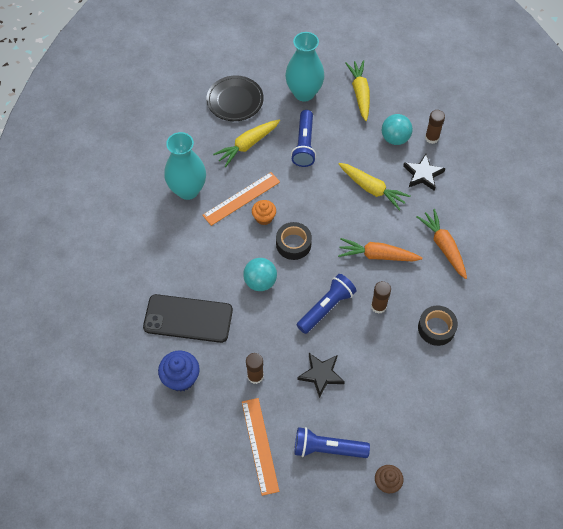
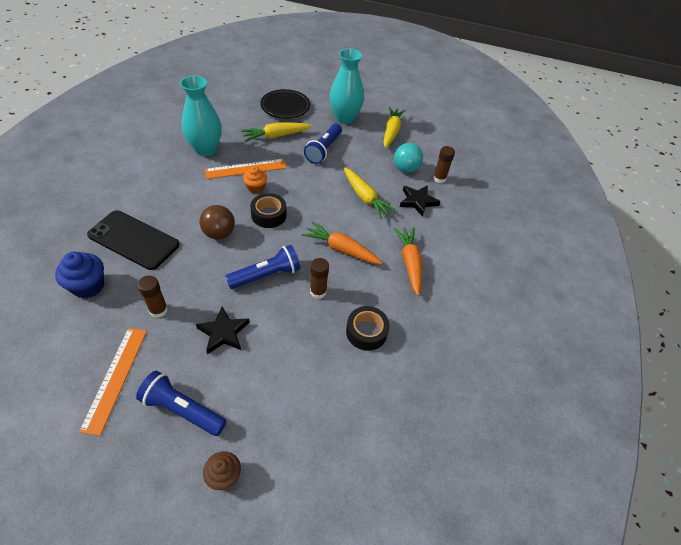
camera: 15 degrees right, 10 degrees down
(260, 282) = (219, 233): turquoise ball -> brown ball

